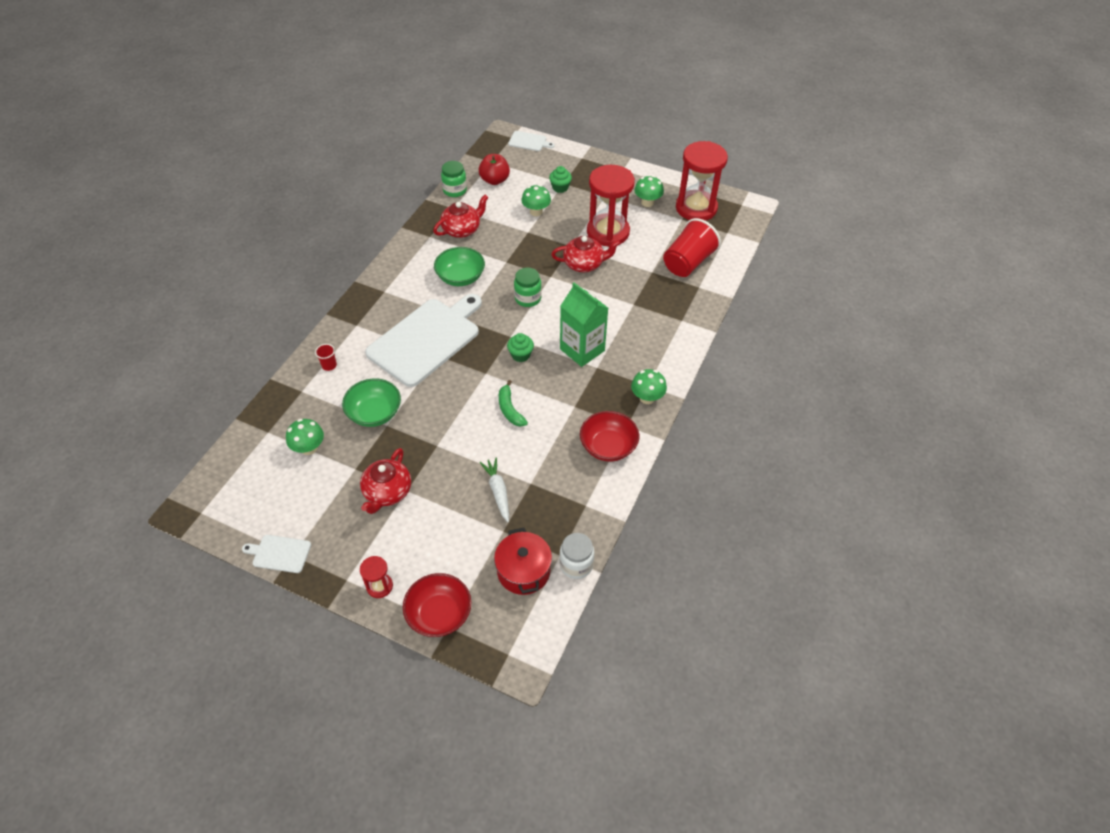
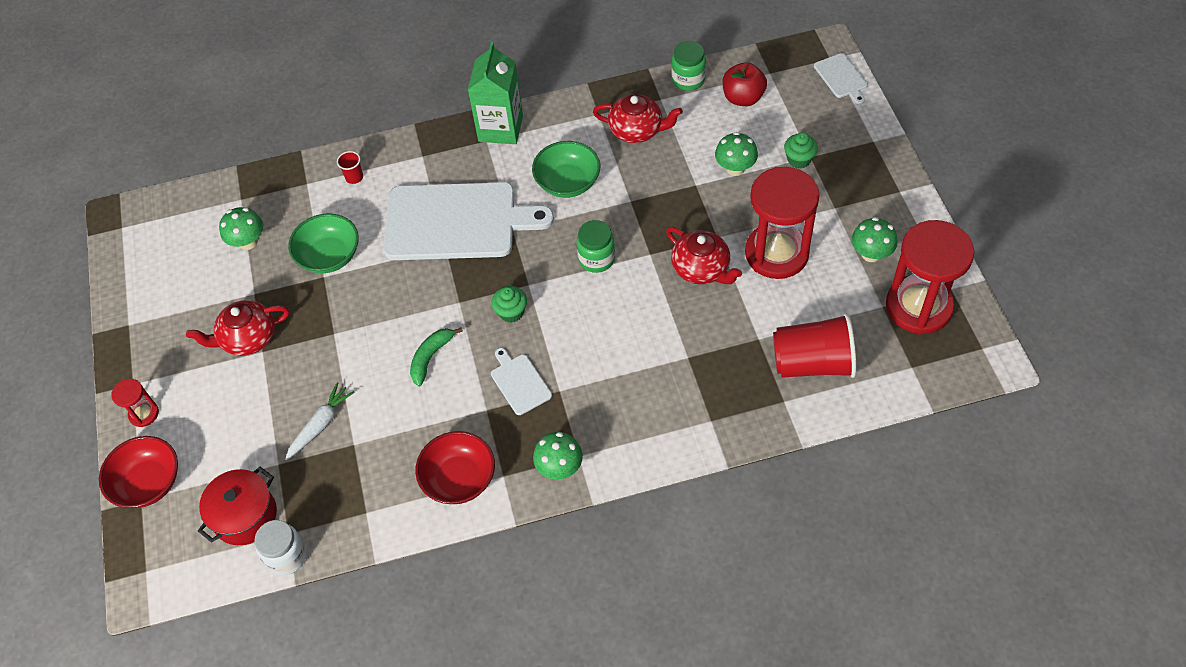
camera: 55 degrees right, 5 degrees up
(279, 553) = (123, 314): white cutting board -> white cutting board (520, 382)
(582, 350) = (571, 359): green carton -> green carton (500, 128)

